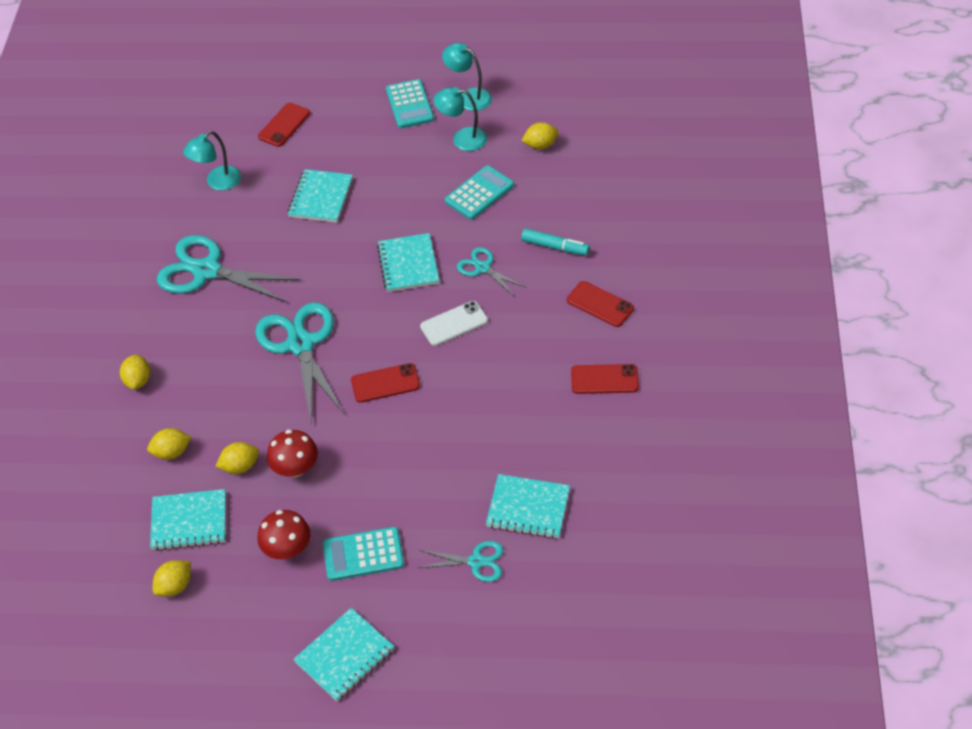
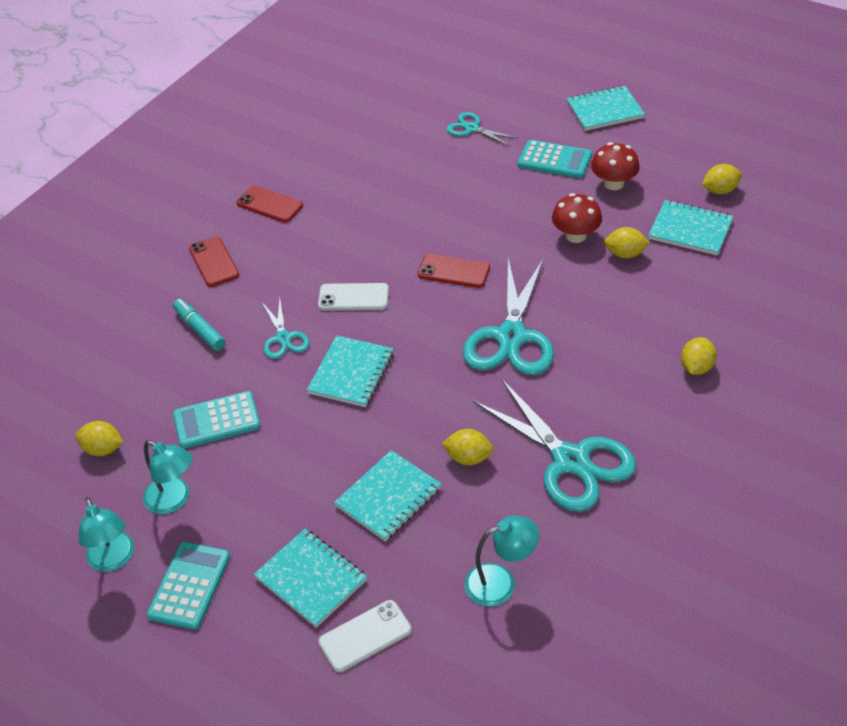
camera: 150 degrees left, 5 degrees down
(172, 452) = (685, 288): yellow lemon -> yellow lemon (468, 458)
(284, 125) = (365, 636): red phone -> white phone
(528, 508) = (407, 145): turquoise notebook -> turquoise notebook (311, 579)

